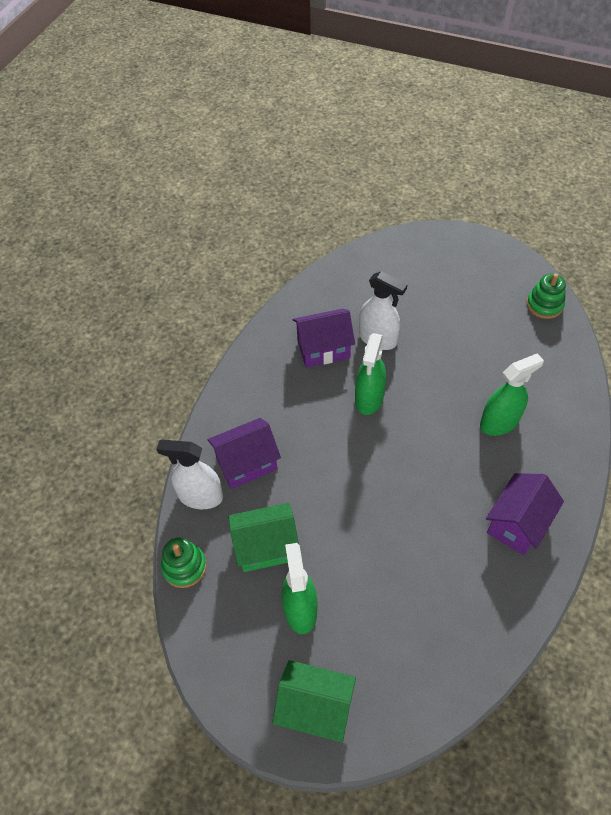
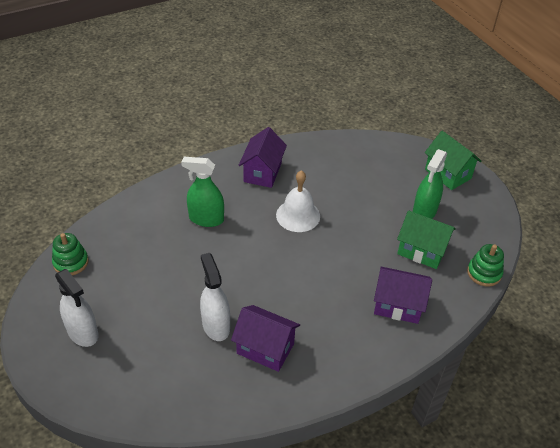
camera: 145 degrees left, 10 degrees down
(200, 496) = (447, 306): white spray bottle -> white spray bottle (83, 332)
(369, 398) = (271, 288): green spray bottle -> none
(424, 494) = (298, 215): none -> white bell
(517, 523) = (262, 172): purple house -> purple house turned 60 degrees counterclockwise

